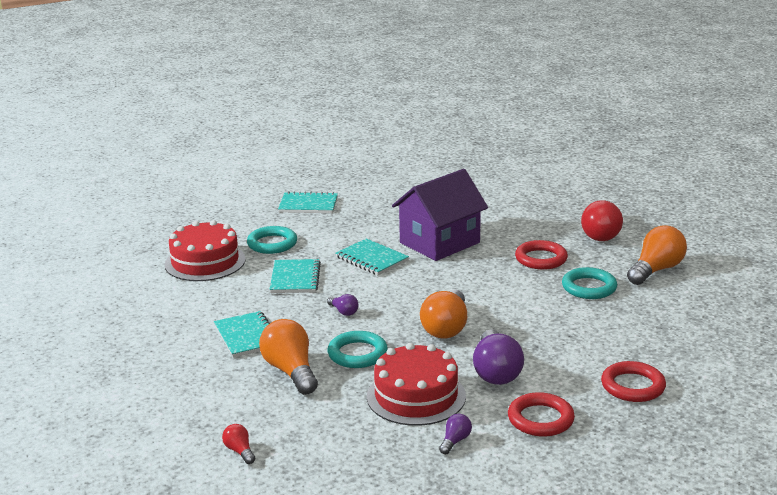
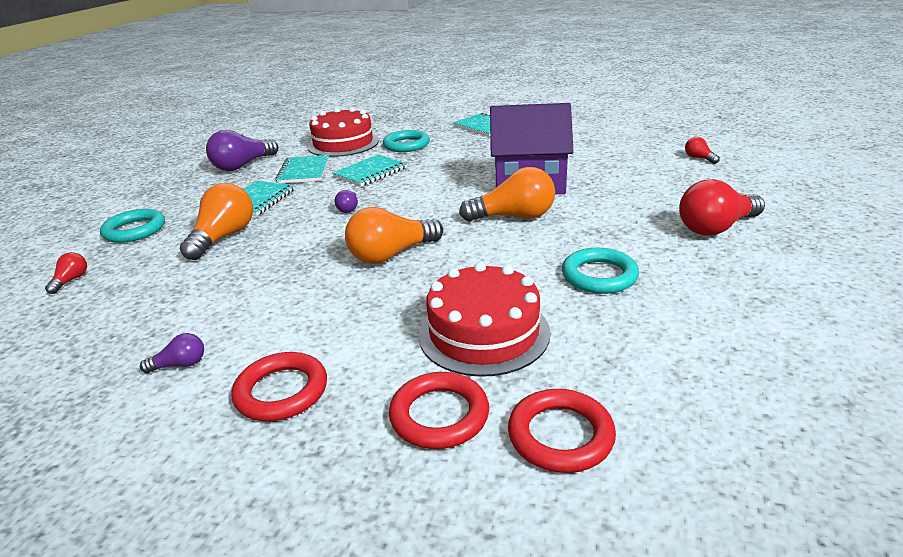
camera: 45 degrees right, 5 degrees up
(357, 354) = (288, 245): turquoise ring -> turquoise ring (134, 230)
(371, 259) = (450, 177): turquoise notebook -> turquoise notebook (304, 171)
(416, 396) = (246, 303): red cake -> red cake (484, 333)
(496, 372) = (346, 316): purple light bulb -> purple light bulb (243, 165)
(519, 185) = (699, 158): none -> red light bulb
(541, 259) = (599, 228): red ring -> red ring (560, 435)
(656, 270) = (719, 290): orange light bulb -> orange light bulb (514, 217)

